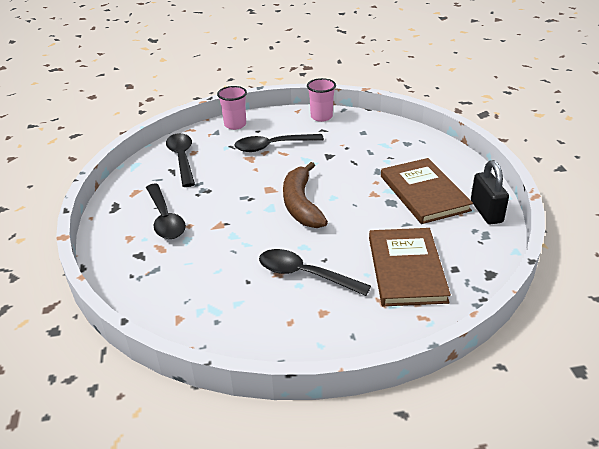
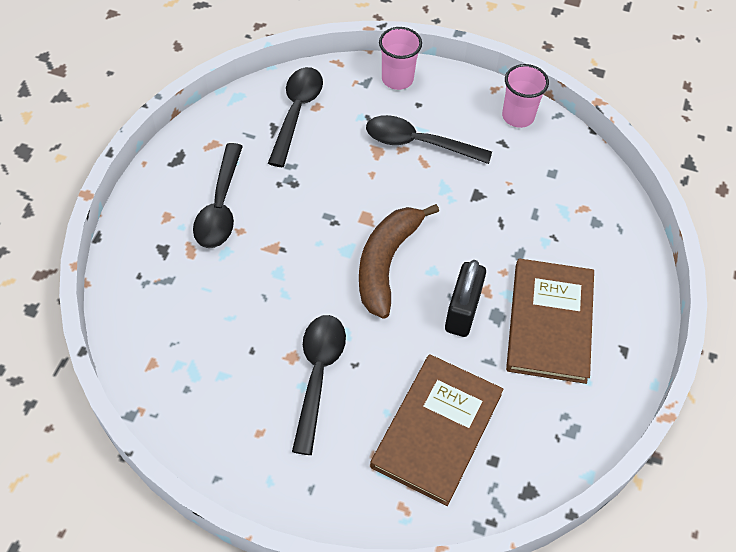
camera: 25 degrees right, 20 degrees up
(305, 274) = (318, 375): black spoon -> black spoon turned 45 degrees clockwise
(486, 212) = (604, 395): black padlock -> black padlock (462, 311)

